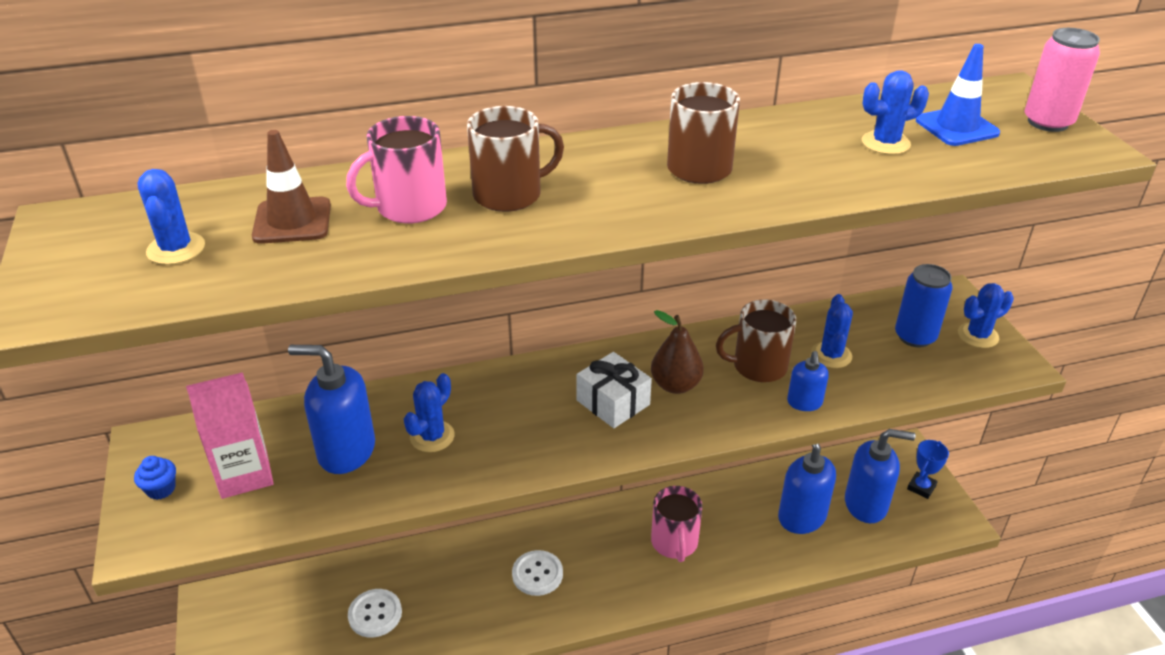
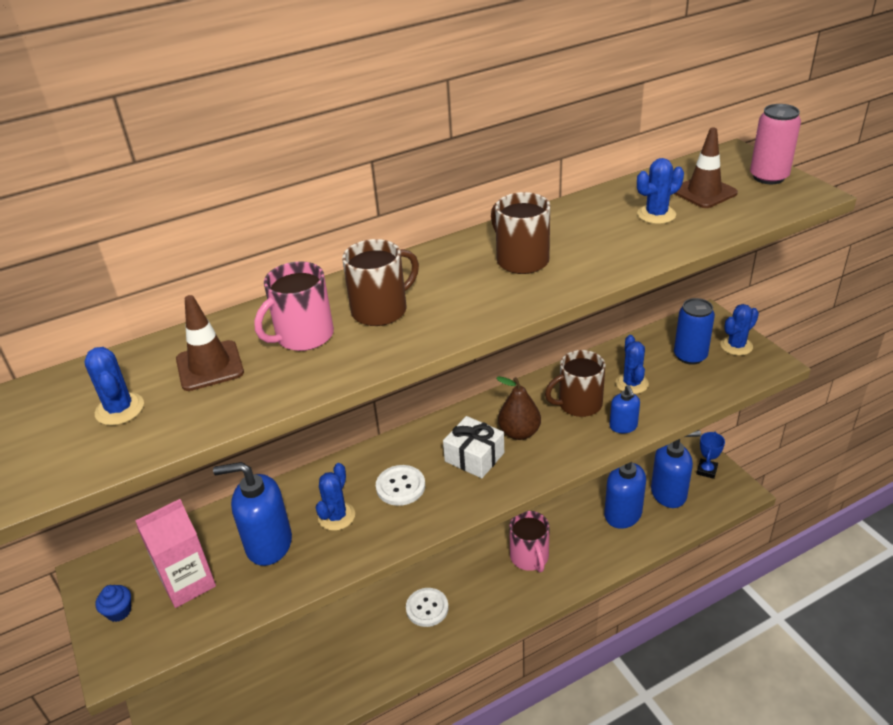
camera: 10 degrees left, 0 degrees up
(375, 614) = (302, 673): white button -> white button (400, 486)
(956, 127) = (704, 192): blue traffic cone -> brown traffic cone

